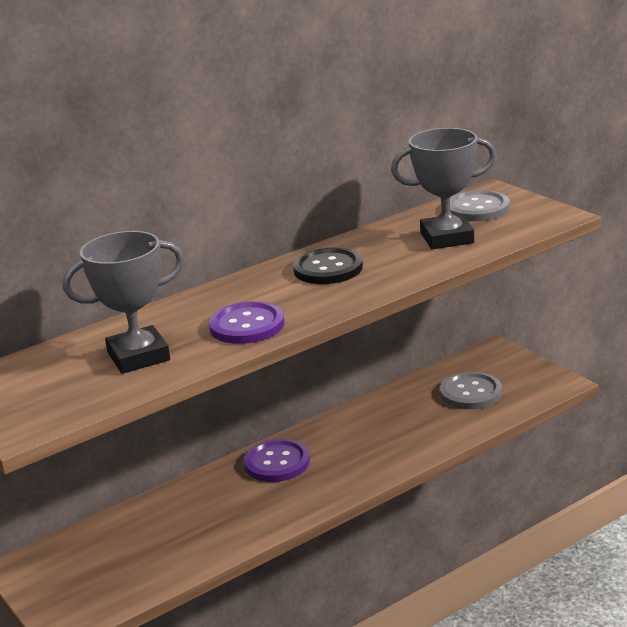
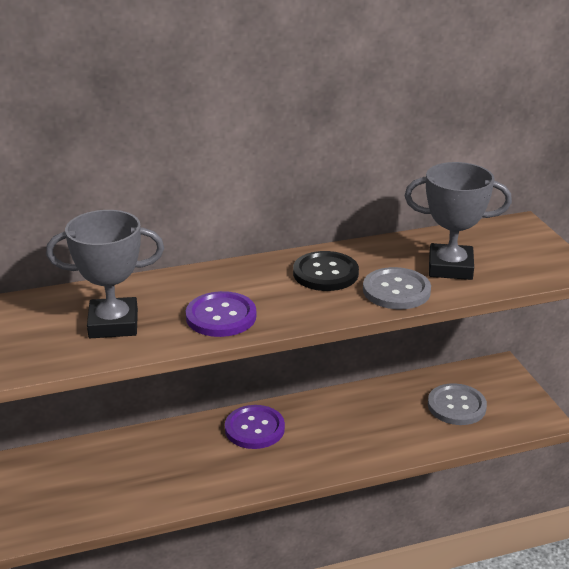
camera: 15 degrees right, 5 degrees up
(477, 208) = (496, 241): grey button -> grey button (396, 291)

